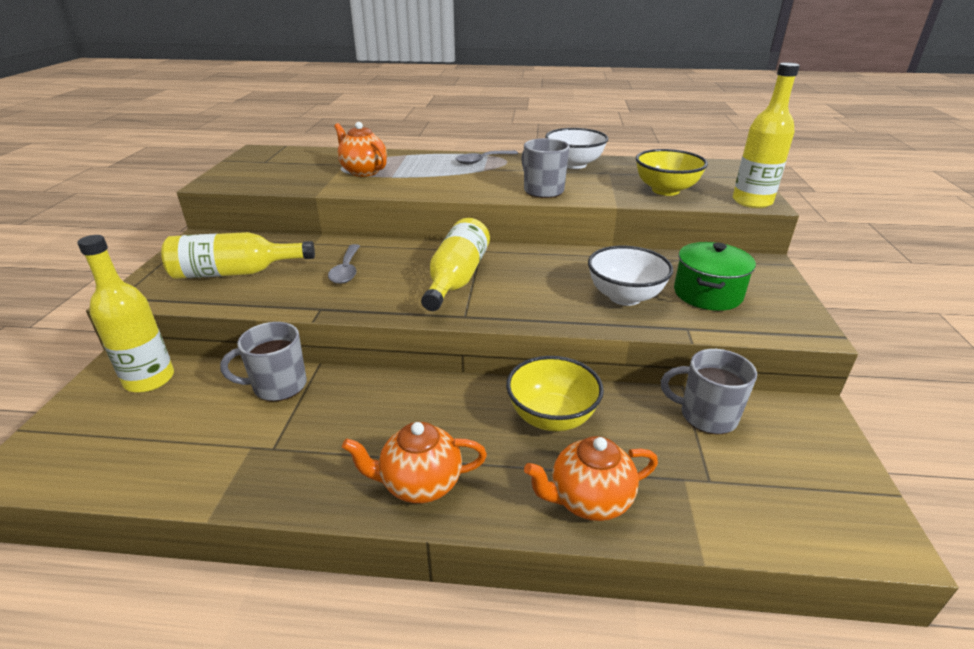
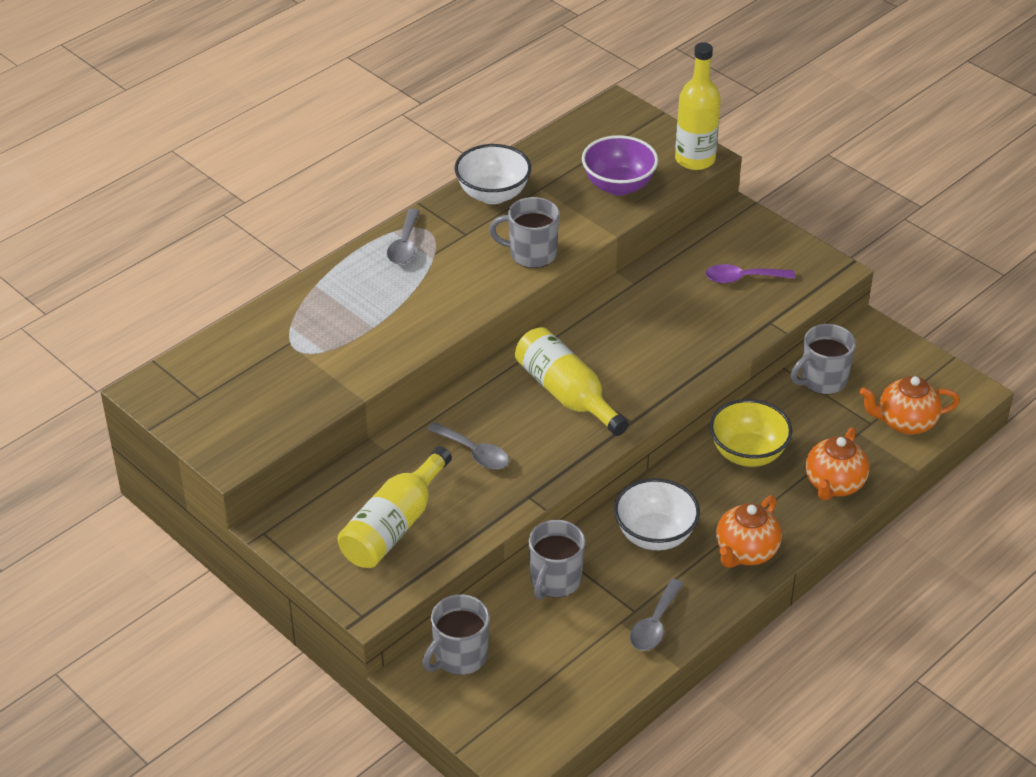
camera: 50 degrees left, 10 degrees up
(149, 379) = (459, 657): yellow bottle -> grey mug
(263, 470) = (654, 624): none -> grey spoon
(363, 171) = (331, 339): orange teapot -> orange teapot (905, 423)
(625, 297) = (699, 322): white bowl -> white bowl (655, 535)
(665, 190) = (618, 186): yellow bowl -> purple bowl
(707, 294) = (742, 278): green pot -> purple spoon

